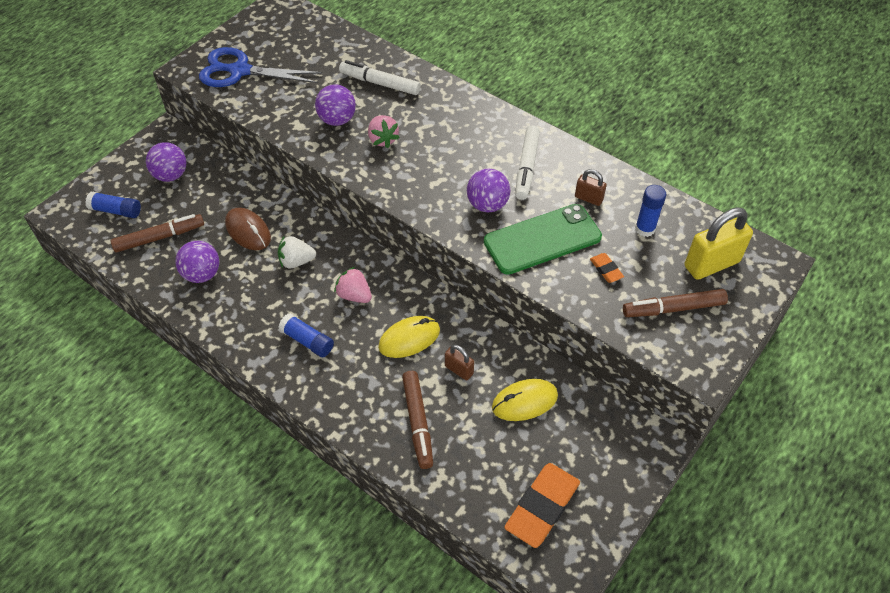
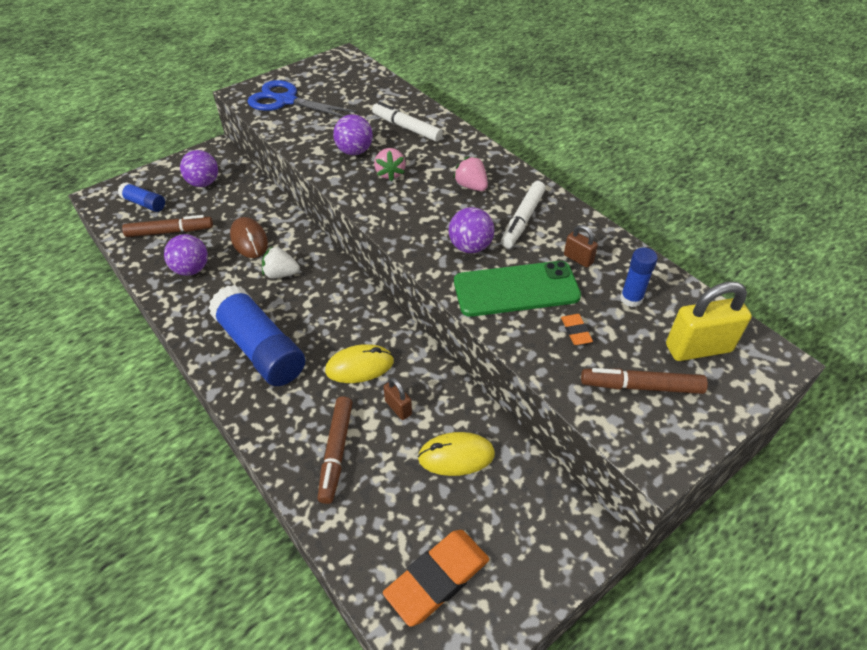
camera: 15 degrees right, 5 degrees down
(307, 341) = (260, 348): blue glue stick -> blue glue stick, size x2.03
(354, 295) = (322, 315): pink strawberry -> pink strawberry (471, 186)

